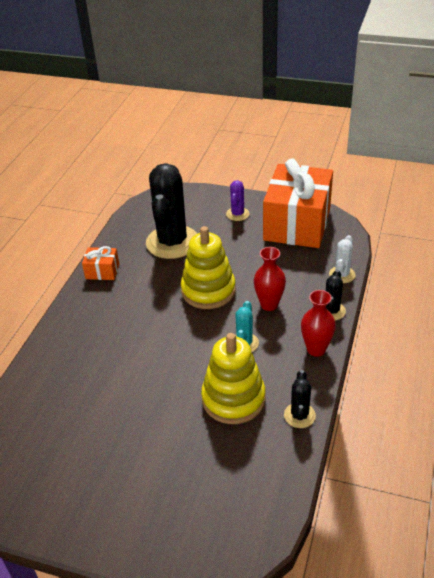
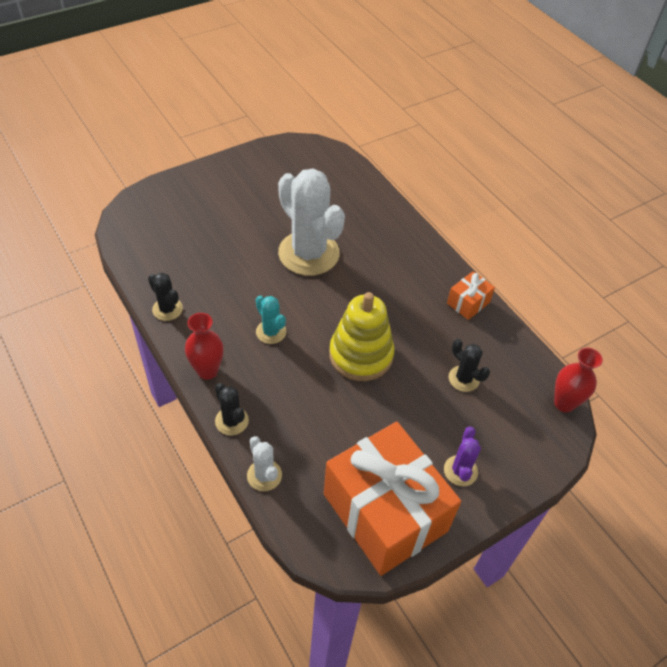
camera: 125 degrees right, 10 degrees up
(142, 378) = (308, 253): none -> white cactus
(172, 242) = (463, 379): black cactus -> black cactus, size x0.46
(233, 399) = (228, 286): yellow stacking toy -> none
(237, 214) = (460, 471): purple cactus -> purple cactus turned 45 degrees clockwise
(269, 304) = (293, 383): red vase -> red vase (564, 403)

